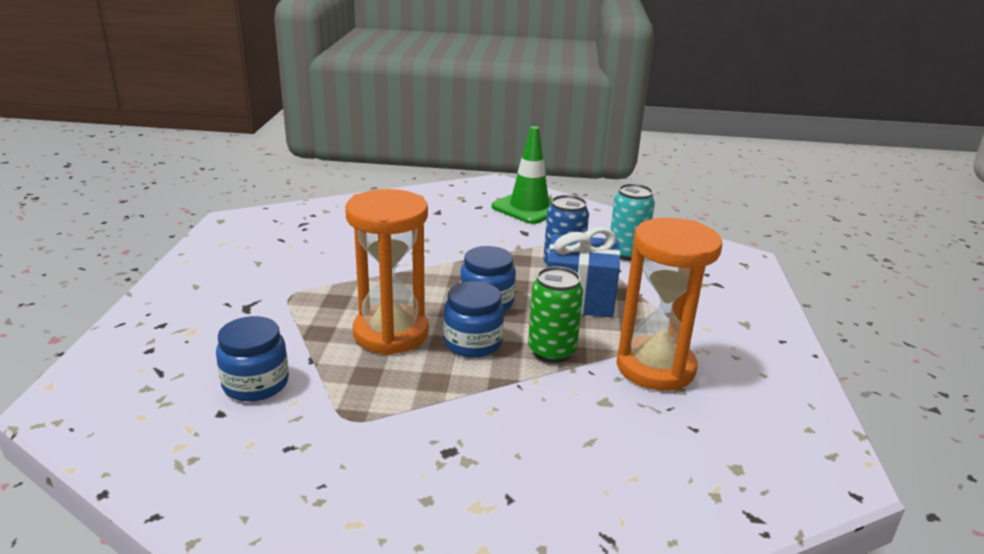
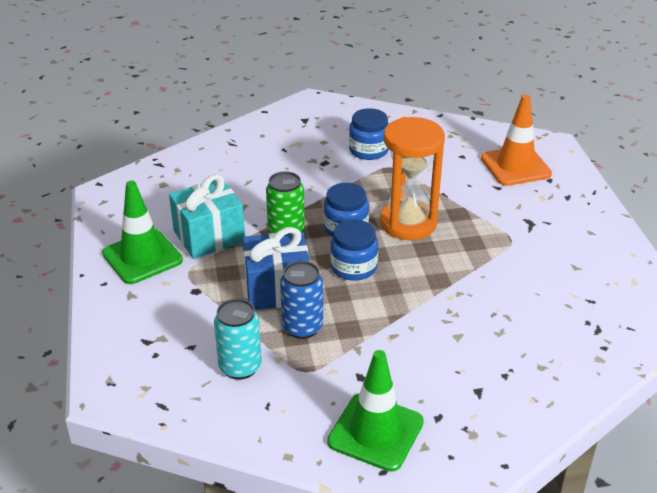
camera: 165 degrees right, 10 degrees up
(166, 377) = (515, 166): none -> orange traffic cone
(256, 384) = (461, 173): blue jar -> blue jar (368, 150)
(655, 367) = (209, 236): orange hourglass -> turquoise gift
(742, 359) = (142, 257): none -> green traffic cone

